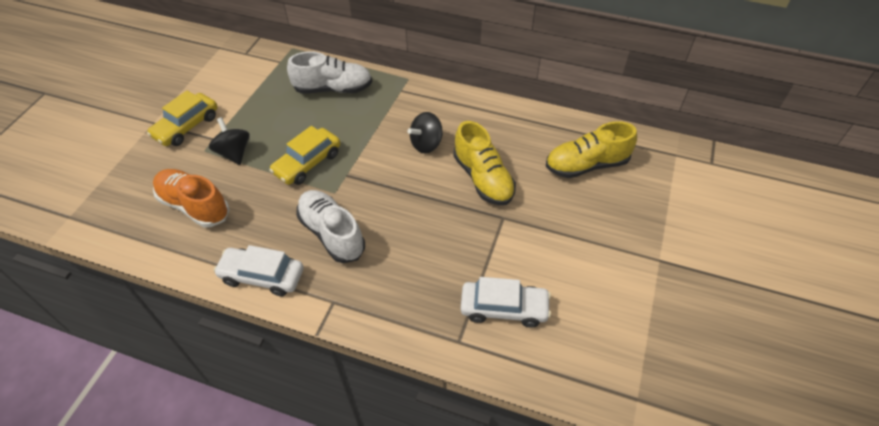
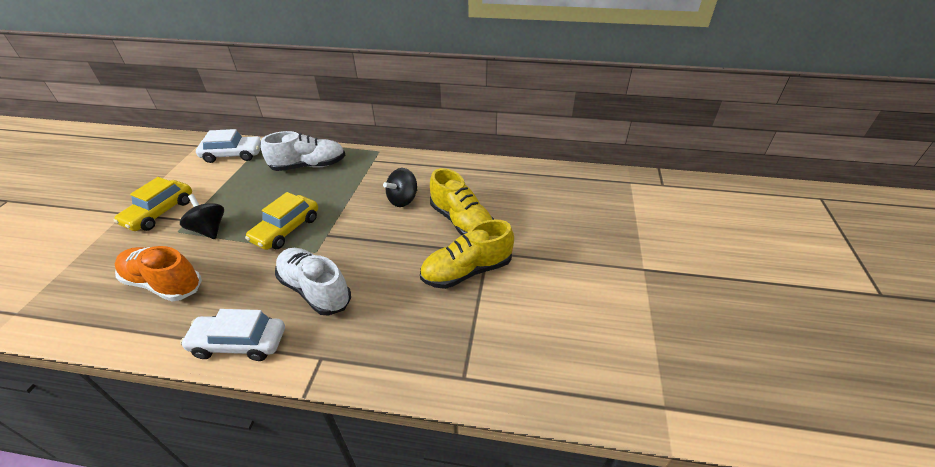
camera: 10 degrees left, 10 degrees down
(504, 308) = (505, 336): white car -> white car (233, 155)
(586, 165) = (554, 199): yellow shoe -> yellow shoe (467, 271)

